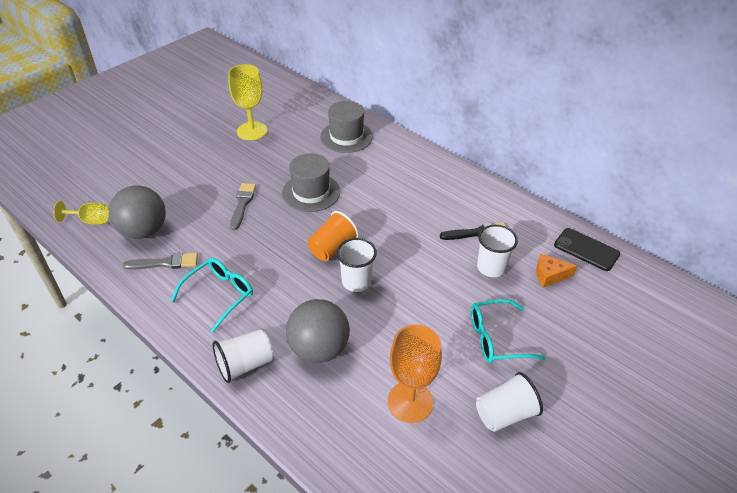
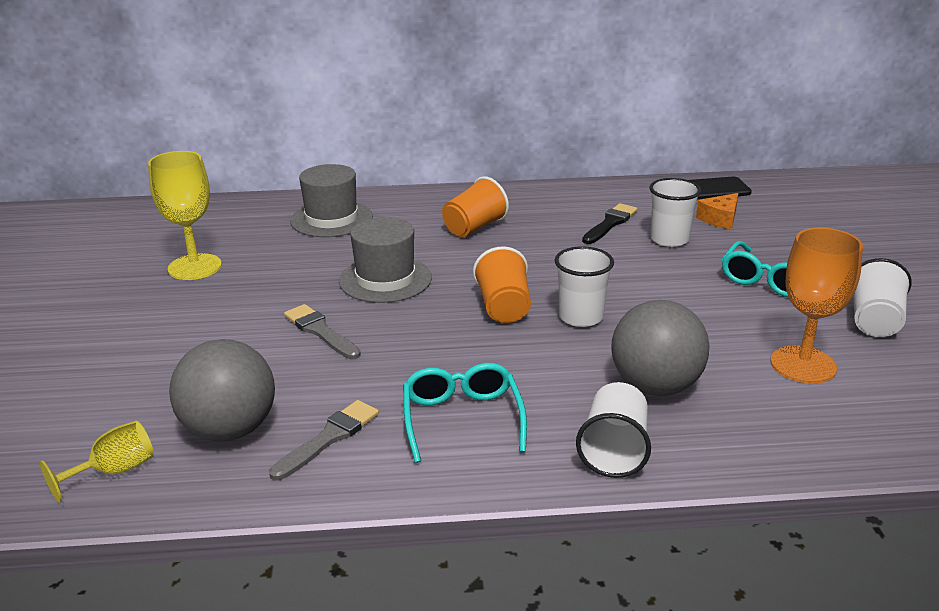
camera: 45 degrees left, 15 degrees down
(402, 187) = (474, 227): none -> orange cup

